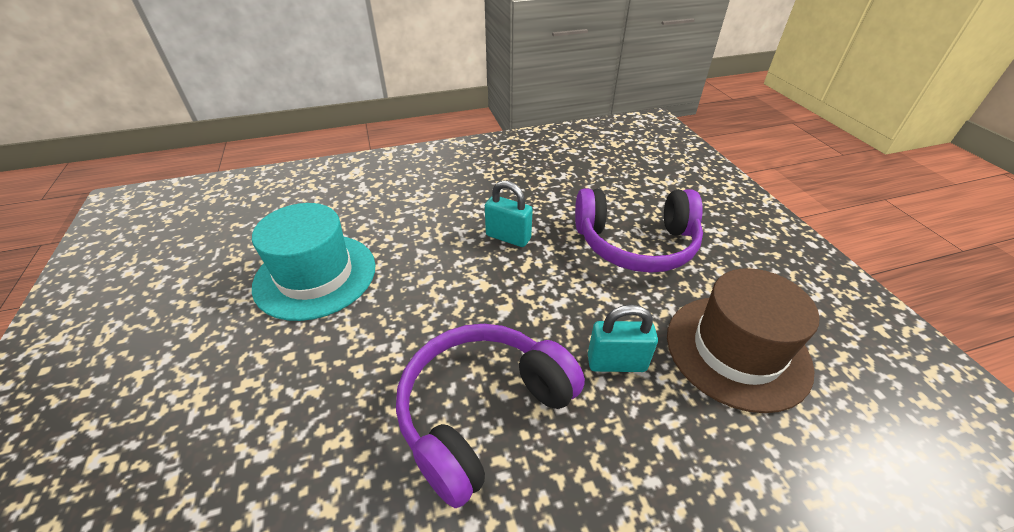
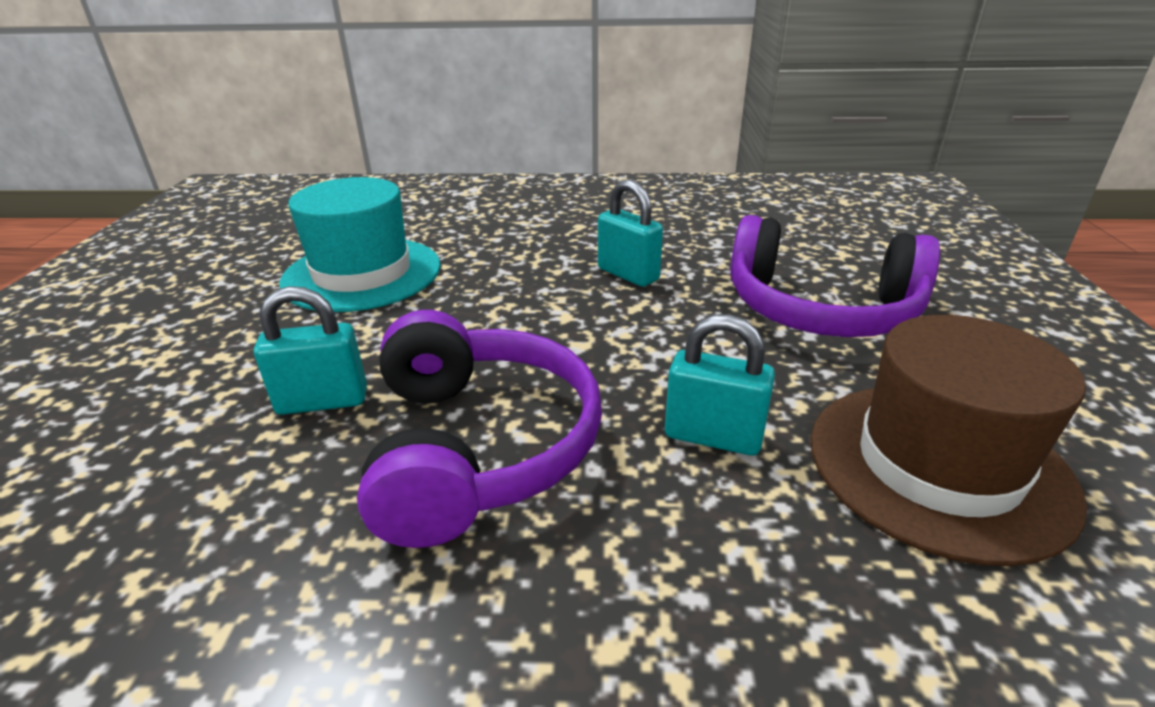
camera: 20 degrees right, 10 degrees down
(354, 404) = (323, 401): none -> turquoise padlock
(482, 411) = (479, 446): purple headphones -> purple headphones turned 105 degrees clockwise

